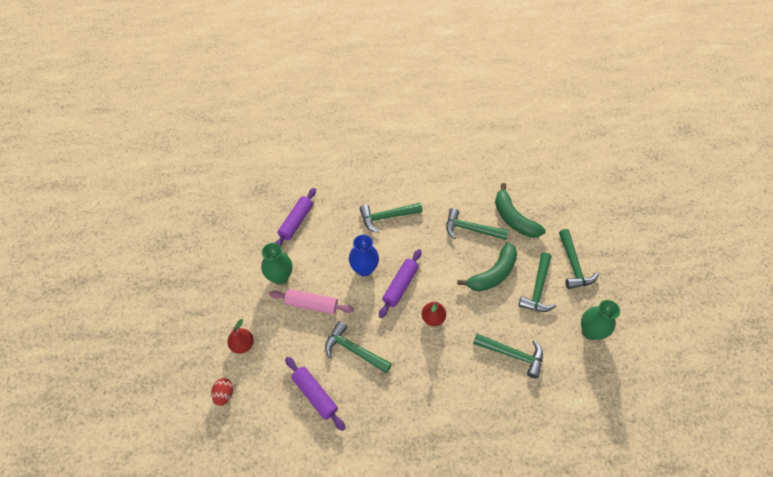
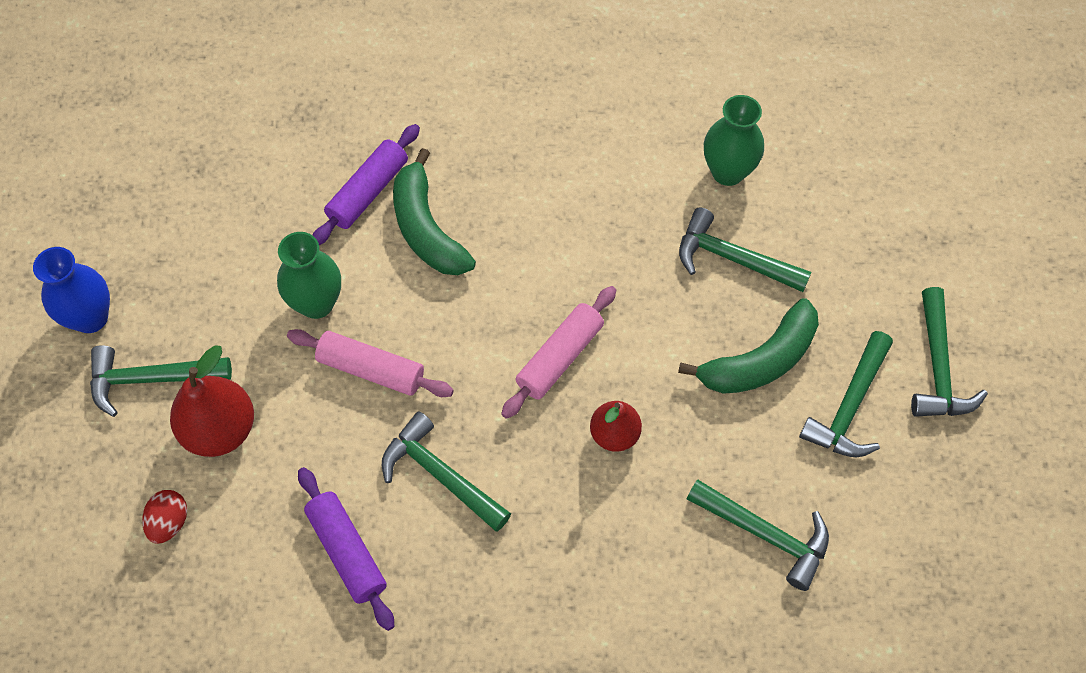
camera: 10 degrees right, 5 degrees up
(242, 344) = (220, 430): red pear -> red pear, size x1.57
(364, 269) = (491, 311): blue vase -> blue vase (90, 317)
(387, 217) = (559, 207): green hammer -> green hammer (151, 379)
(400, 286) = (559, 357): purple rolling pin -> pink rolling pin
(513, 218) = (830, 248): green banana -> green banana (426, 229)
(590, 331) = (942, 513): green vase -> green vase (728, 172)

